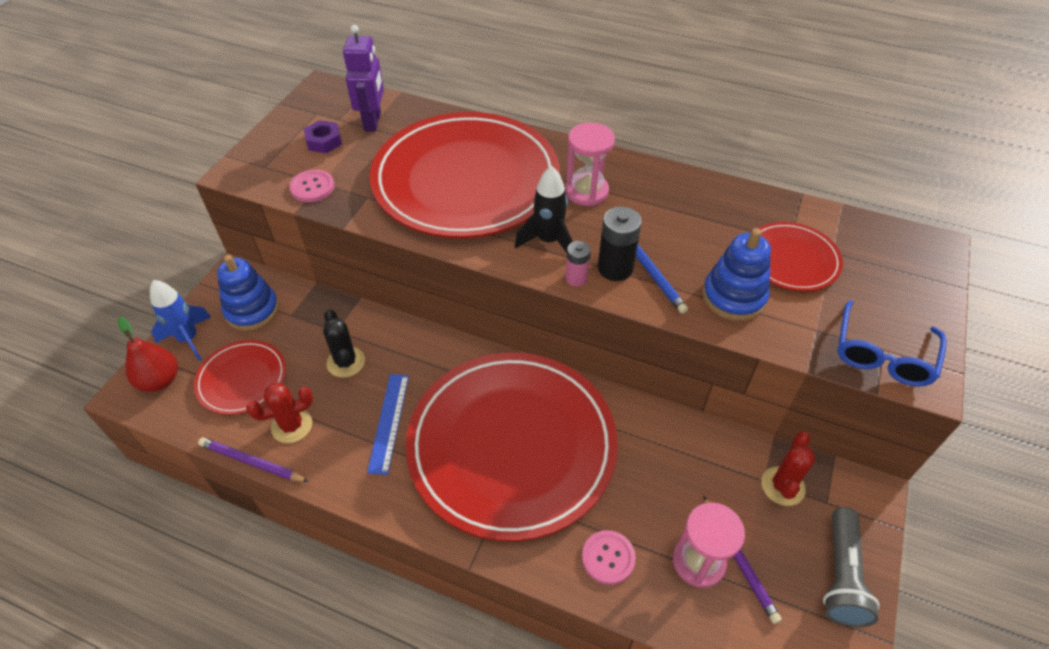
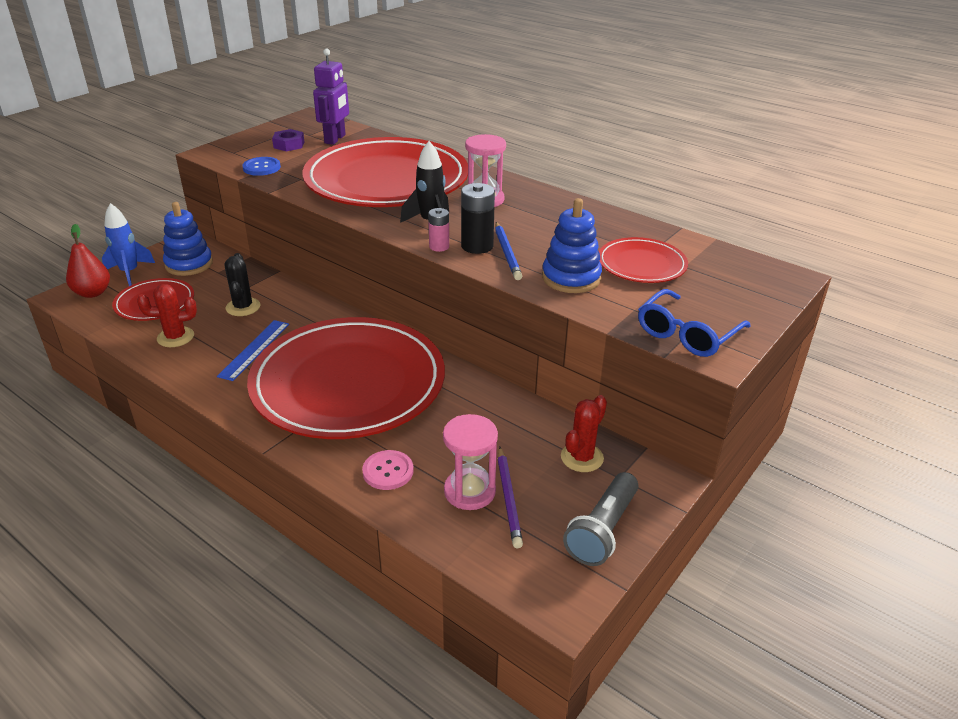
camera: 15 degrees right, 15 degrees down
(252, 462) = (131, 353): purple pencil -> none
(312, 187) = (261, 167): pink button -> blue button

